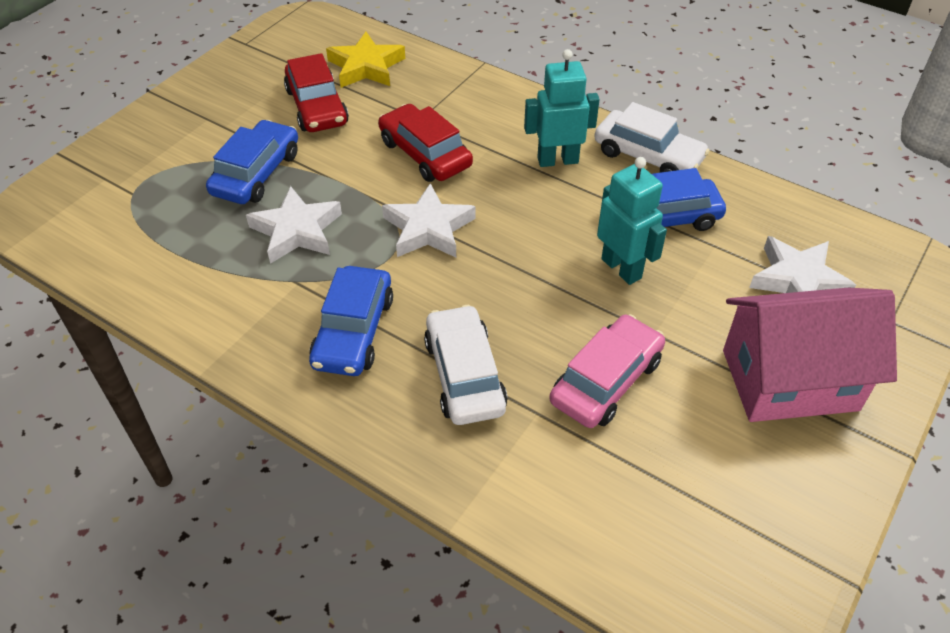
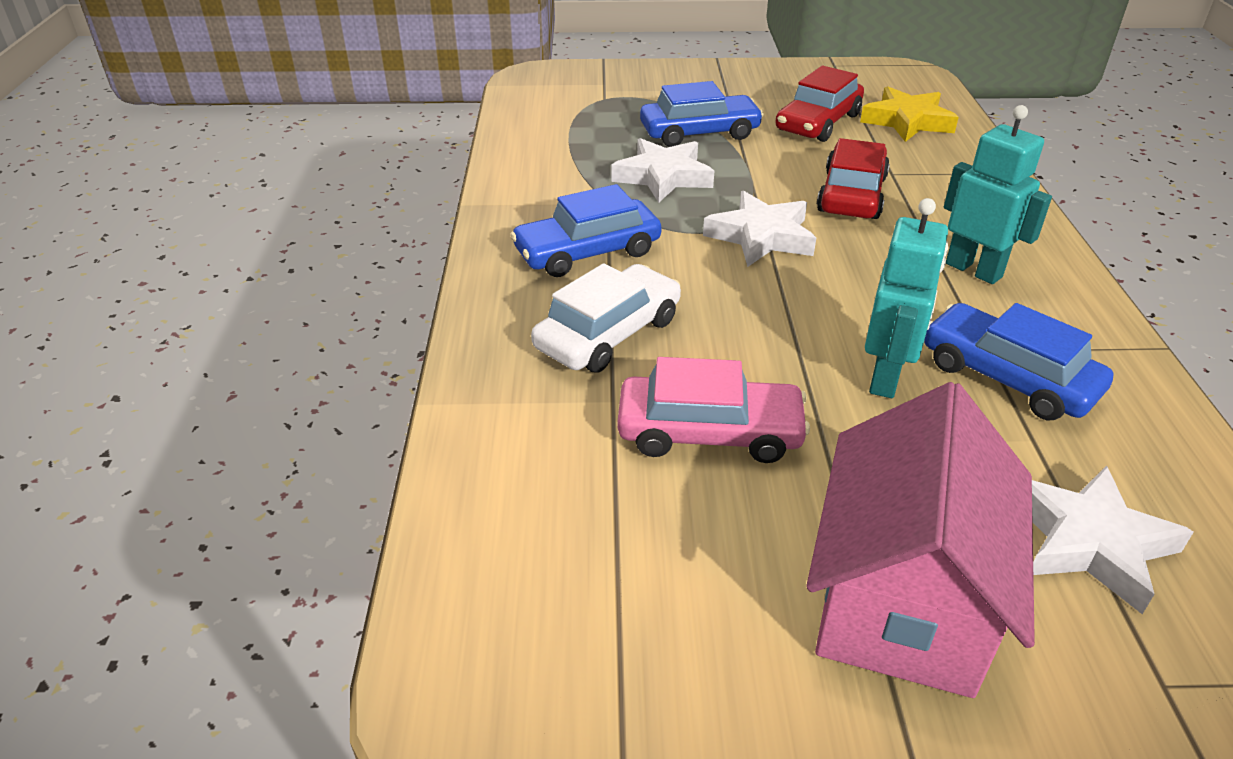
camera: 55 degrees right, 10 degrees down
(648, 155) = (1090, 327): white car -> none
(789, 380) = (902, 600): pink house -> pink house turned 60 degrees clockwise

